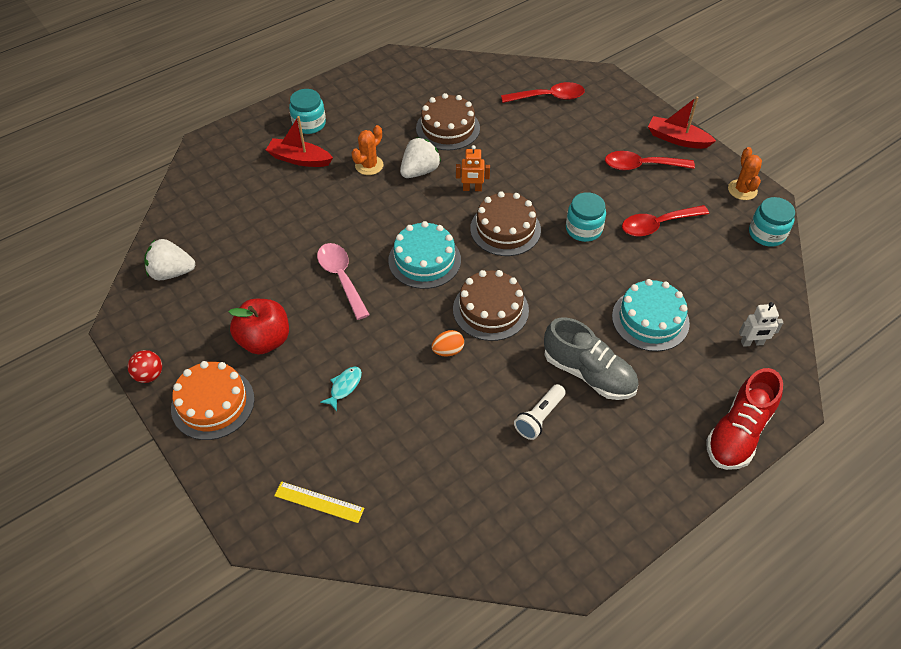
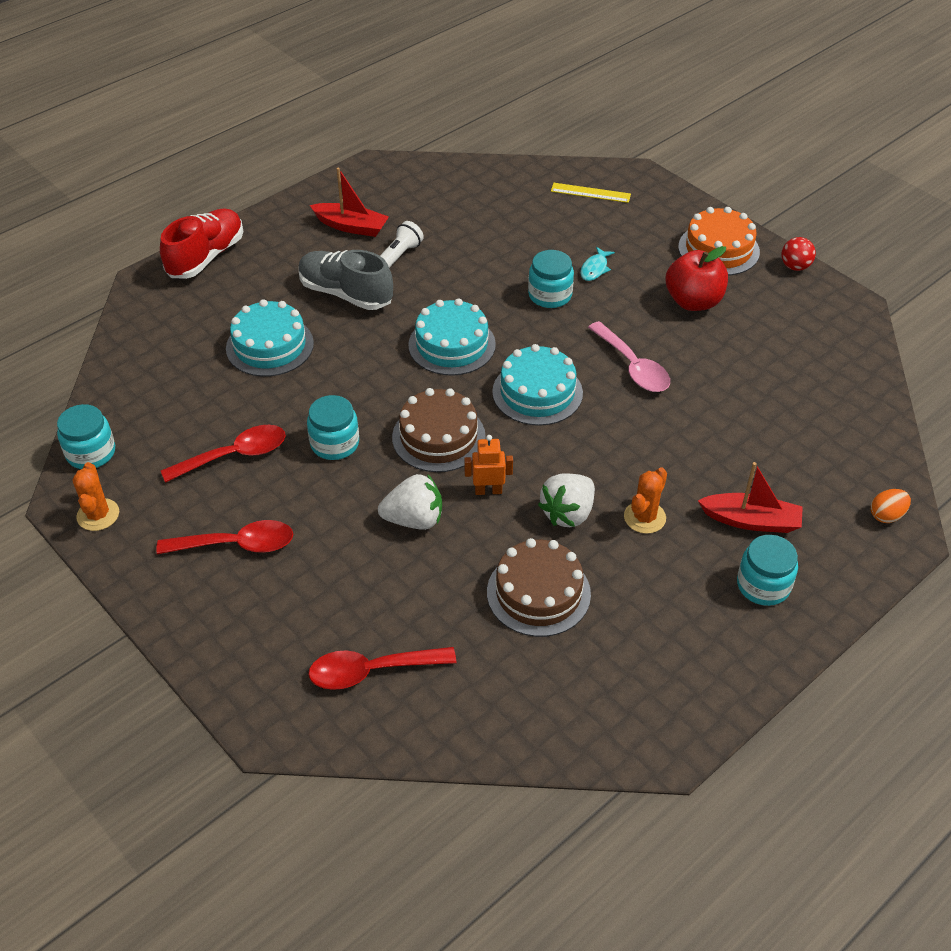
camera: 175 degrees right, 5 degrees down
(172, 272) = (836, 360): white strawberry -> white strawberry (414, 519)
(395, 357) = (550, 295): none -> turquoise jar
(448, 351) = (495, 304): orange egg -> orange egg (886, 515)
(490, 309) = (452, 345): brown cake -> turquoise cake
(677, 139) = (168, 598): red boat -> red boat (351, 226)
(752, 343) = (162, 330): white robot -> none

